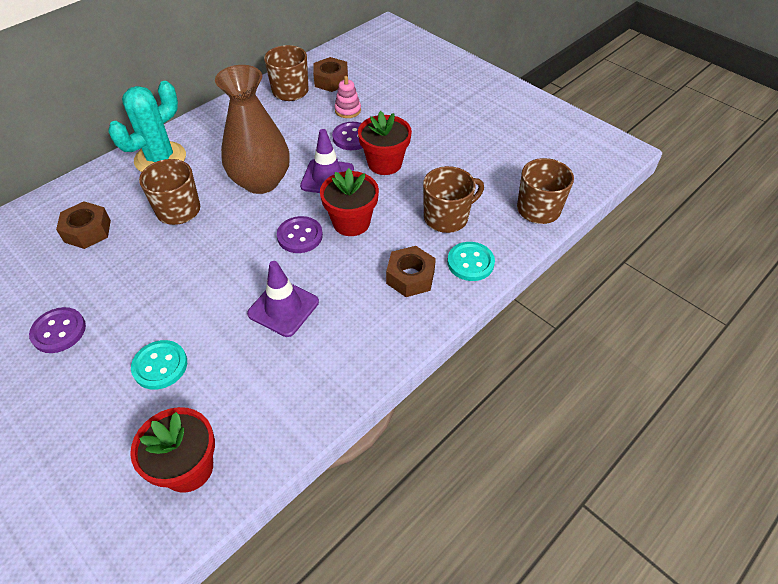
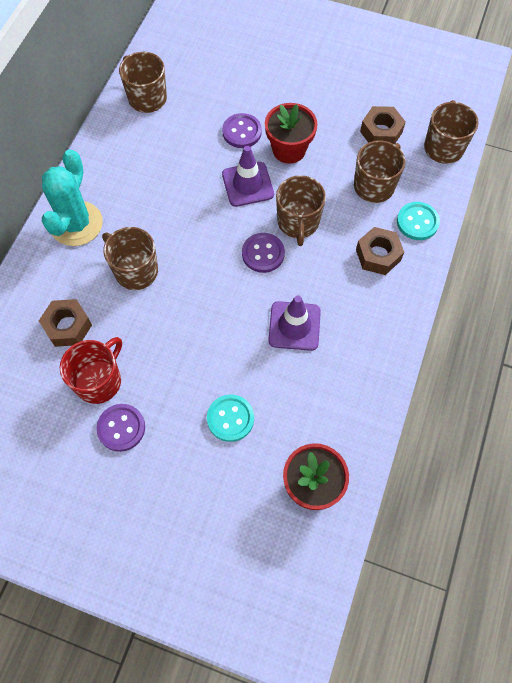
camera: 25 degrees left, 15 degrees up
(75, 284) = (99, 381): none -> red mug
(261, 181) = (190, 211): brown vase -> none
(331, 80) = (179, 71): brown nut -> brown nut (381, 132)
(348, 110) = (218, 102): pink stacking toy -> none
(351, 222) = (298, 222): red flower pot -> brown mug

